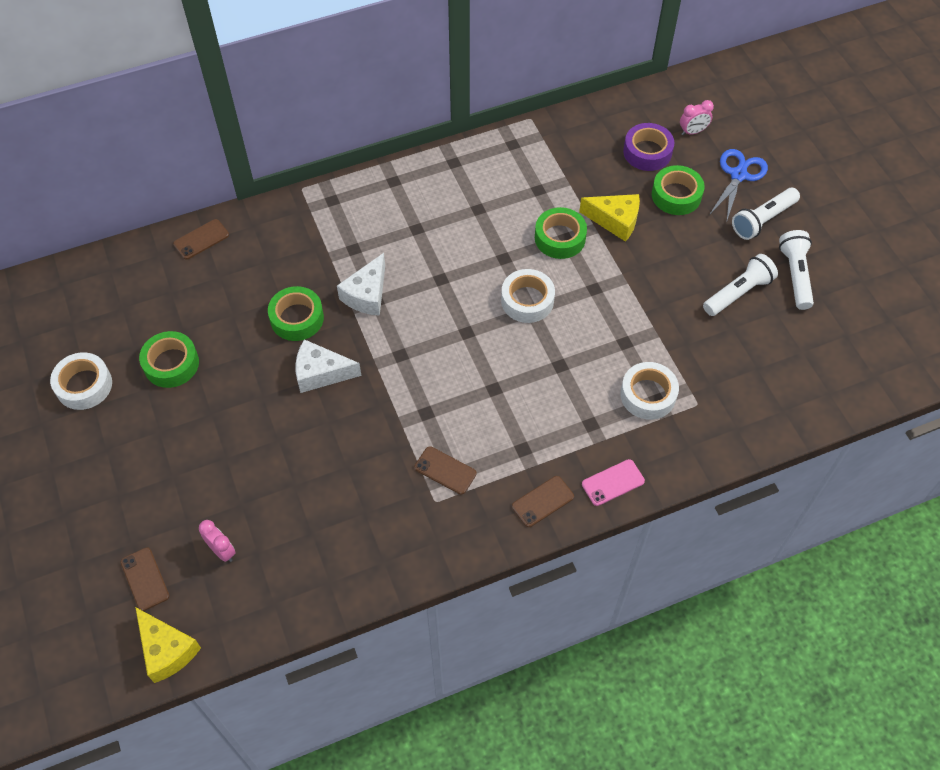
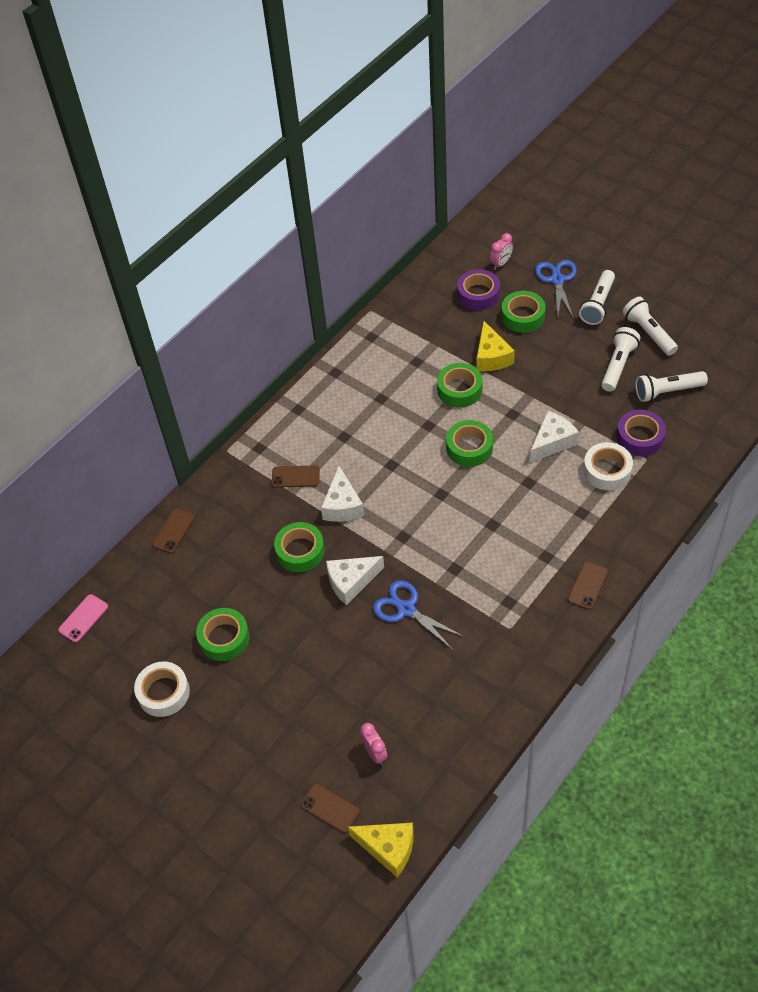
camera: 25 degrees left, 5 degrees down
(222, 551) = (375, 753): pink clock -> pink clock turned 45 degrees clockwise
(352, 428) = (406, 609): none -> blue scissors
(445, 470) = (500, 602): brown phone -> brown phone (295, 477)
(527, 300) = (469, 447): white tape -> green tape
(613, 337) = (552, 442): none -> white cheese
(613, 482) = (627, 545): pink phone -> pink phone (83, 618)
(615, 221) = (491, 357): yellow cheese -> yellow cheese turned 90 degrees clockwise
(707, 378) = (640, 437): none -> purple tape
(770, 346) = (667, 391): none -> white flashlight

